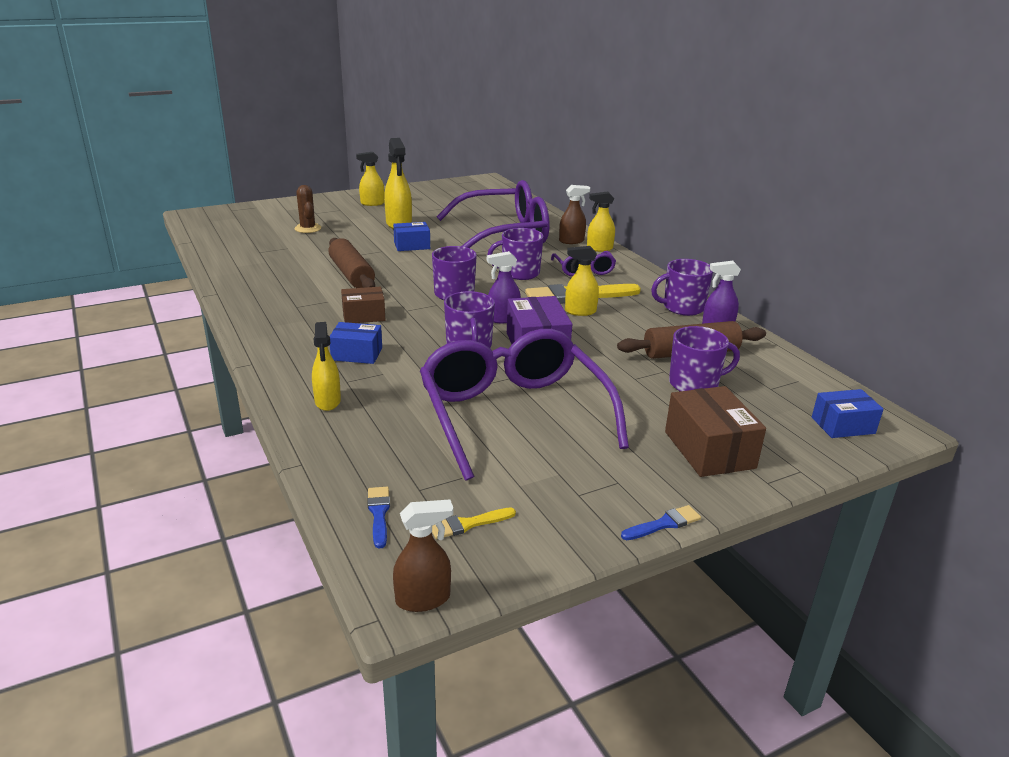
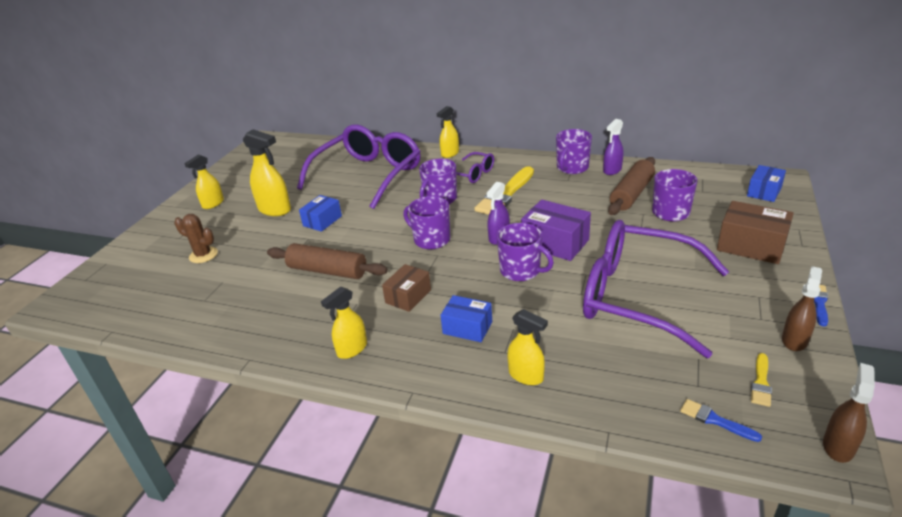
camera: 40 degrees left, 5 degrees up
(357, 354) = (467, 327): blue box -> blue box turned 60 degrees clockwise
(571, 241) = (422, 157): brown spray bottle -> brown spray bottle (794, 340)
(580, 311) = (529, 204): yellow spray bottle -> yellow spray bottle (352, 349)

